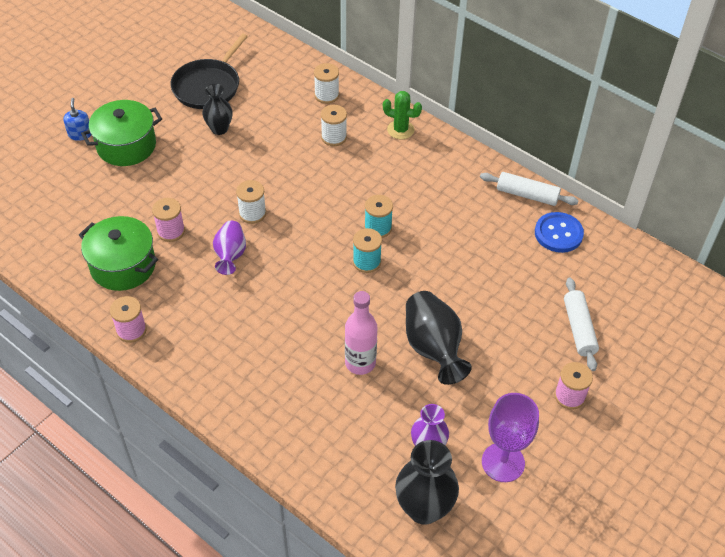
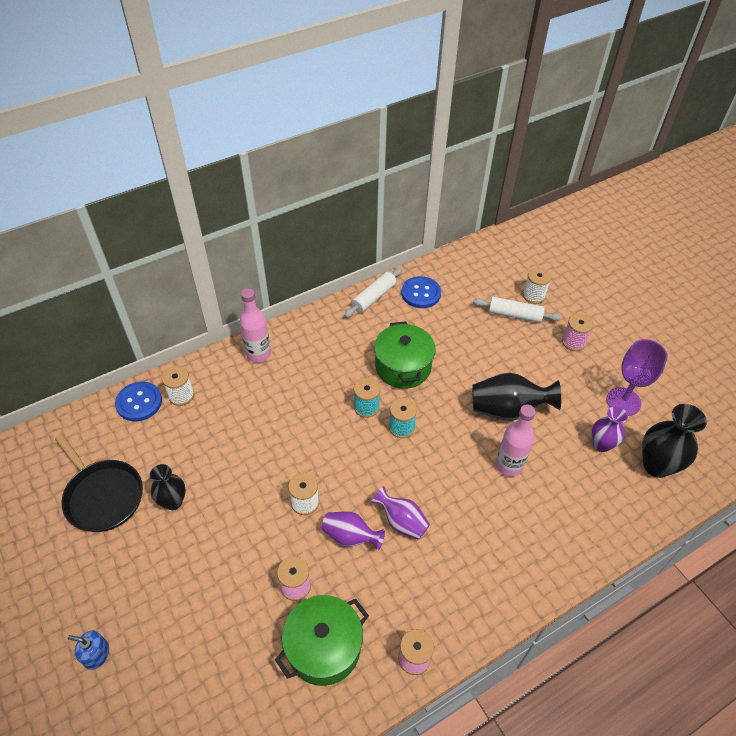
camera: 70 degrees left, 0 degrees up
(126, 146) = (146, 604): green pot -> green pot (403, 367)
(260, 288) = (401, 521): none -> purple vase
(306, 72) = (139, 402): none -> blue button
(334, 137) = (240, 406): white spool -> white spool (533, 296)
(400, 130) = (258, 354): green cactus -> pink bottle

